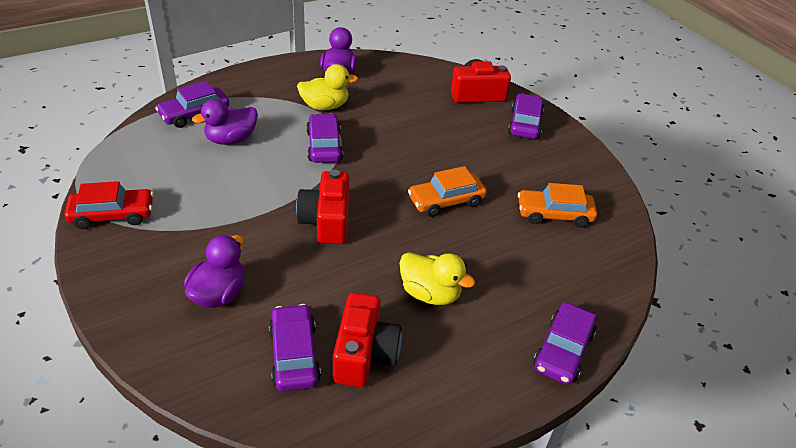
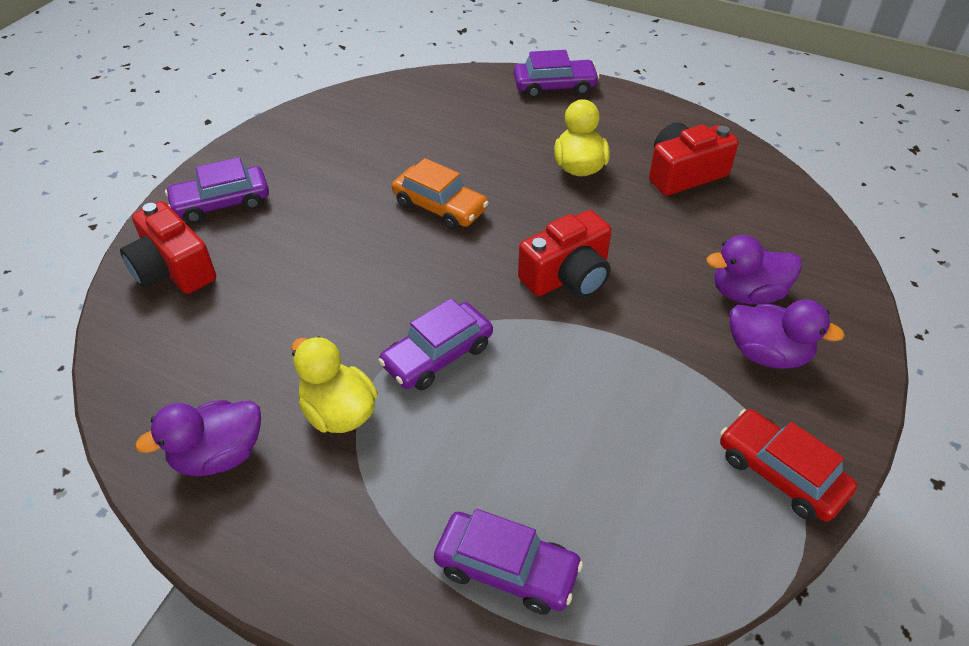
camera: 120 degrees left, 5 degrees up
(231, 139) = (521, 466): purple duck -> purple duck (767, 354)
(294, 355) = (735, 209): purple car -> none
(554, 214) = (387, 134): orange car -> none

